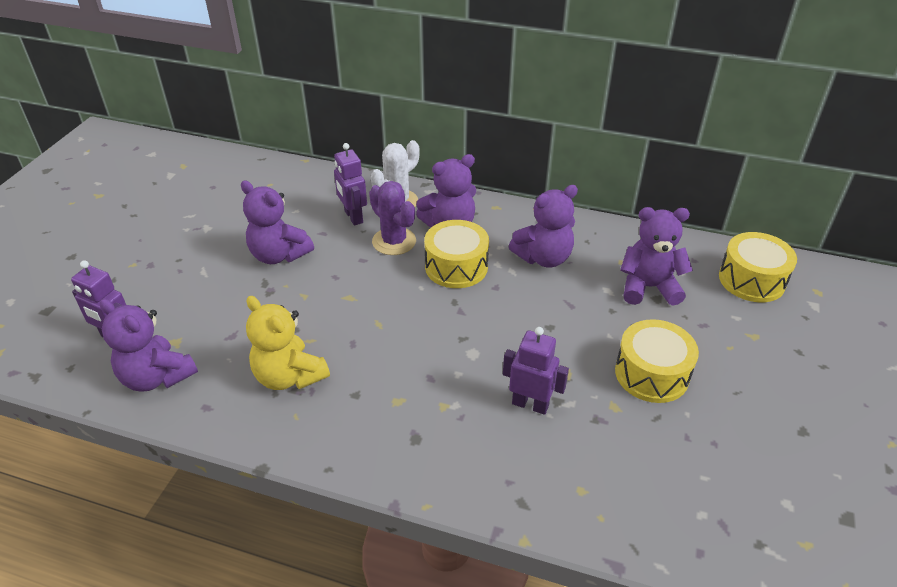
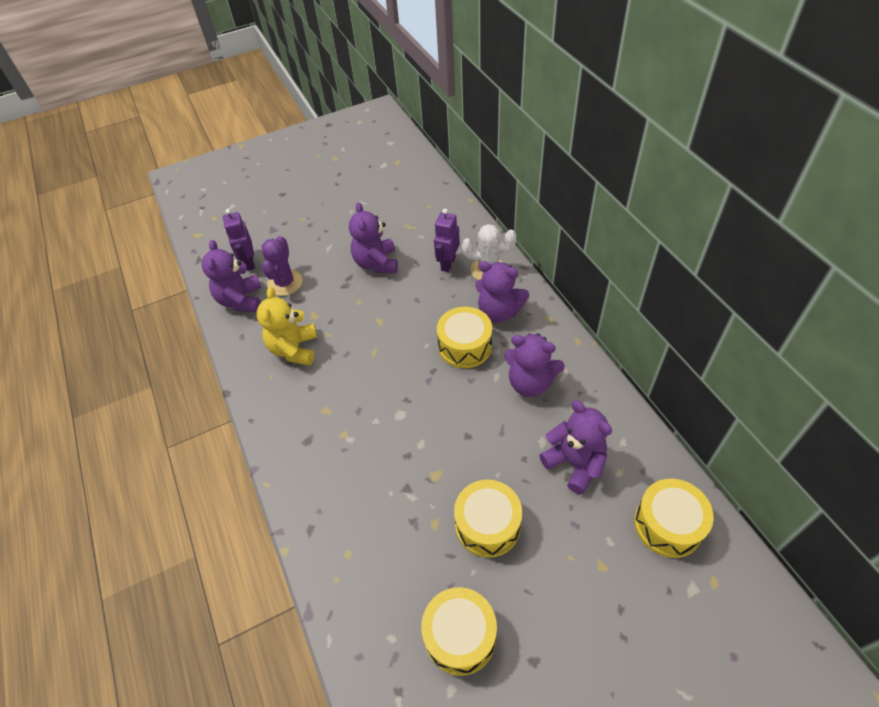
camera: 50 degrees right, 10 degrees up
(394, 241) = (450, 299): purple cactus -> purple cactus (285, 283)
(530, 404) = (388, 476): purple robot -> none
(741, 463) = (460, 635): none -> yellow drum

